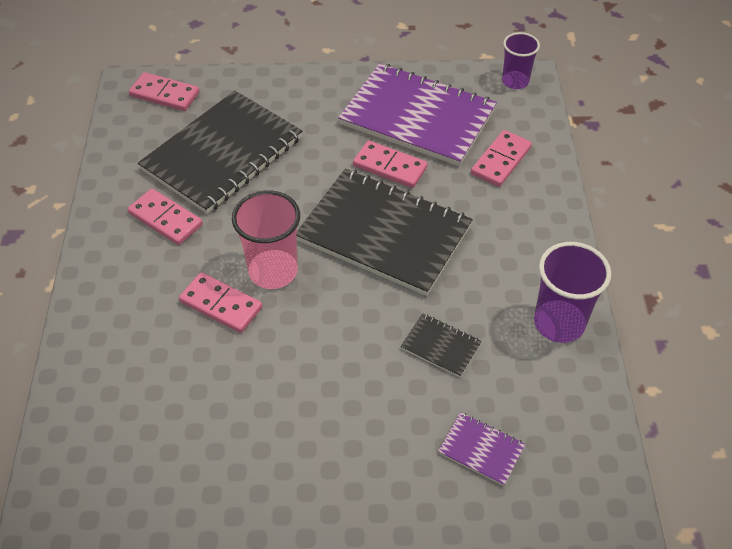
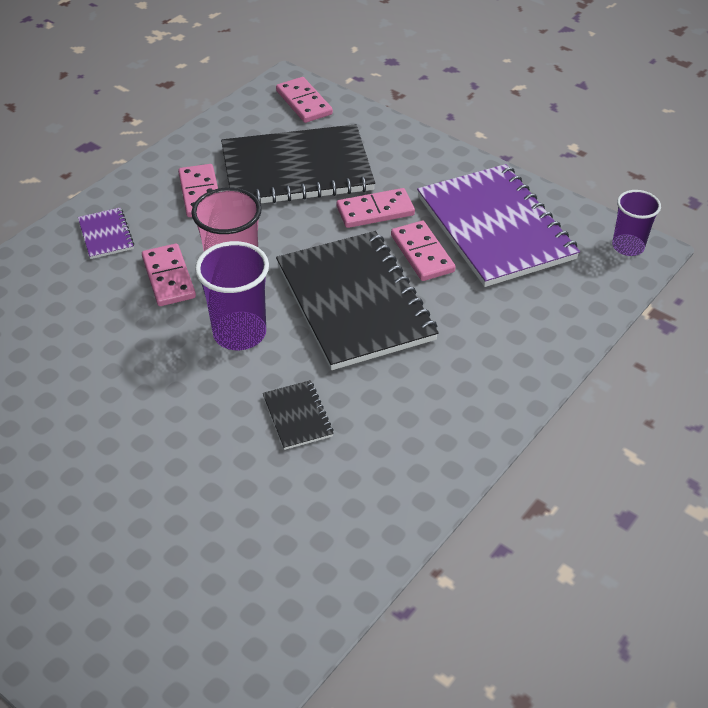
camera: 40 degrees right, 5 degrees down
(481, 450) = (235, 515): purple notebook -> purple notebook (106, 235)
(501, 160) = (531, 304): pink domino -> pink domino (375, 211)
(559, 323) = (422, 467): purple cup -> purple cup (239, 333)

